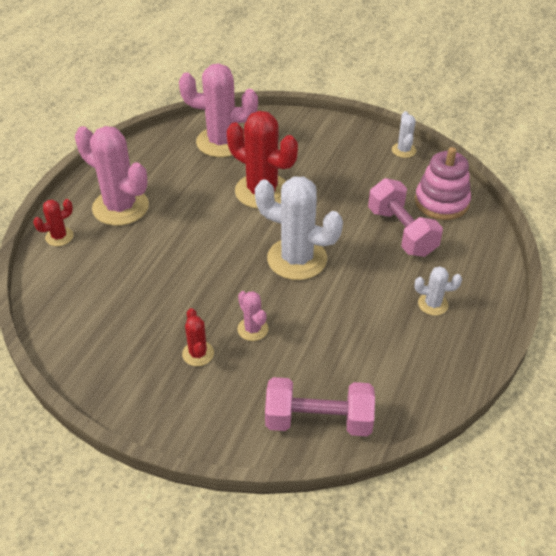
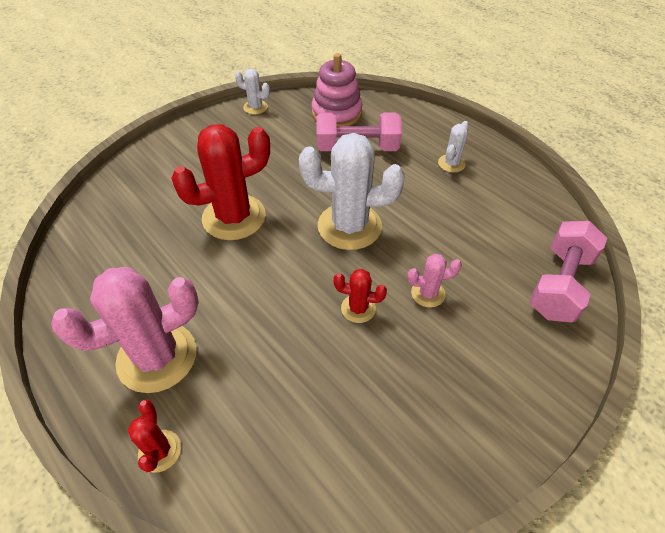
camera: 65 degrees left, 5 degrees up
(198, 354) = (443, 353): red cactus -> red cactus (358, 308)
(221, 142) = (126, 222): pink cactus -> none
(297, 259) = (349, 226): white cactus -> white cactus turned 45 degrees clockwise

